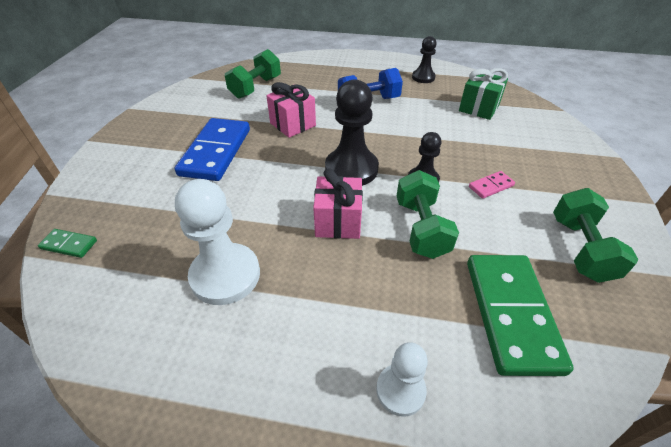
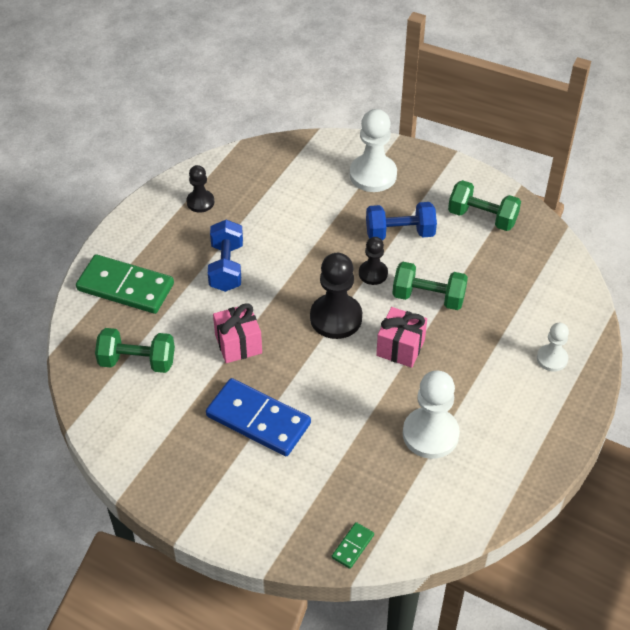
camera: 70 degrees left, 5 degrees up
(256, 87) = (137, 361): green dumbbell -> green dumbbell turned 45 degrees counterclockwise
(478, 108) = (284, 186): green gift -> none
(491, 186) = (400, 233): pink domino -> blue dumbbell
(510, 314) = (519, 282): green domino -> green domino (125, 287)
(547, 152) = (373, 175): none -> white pawn

